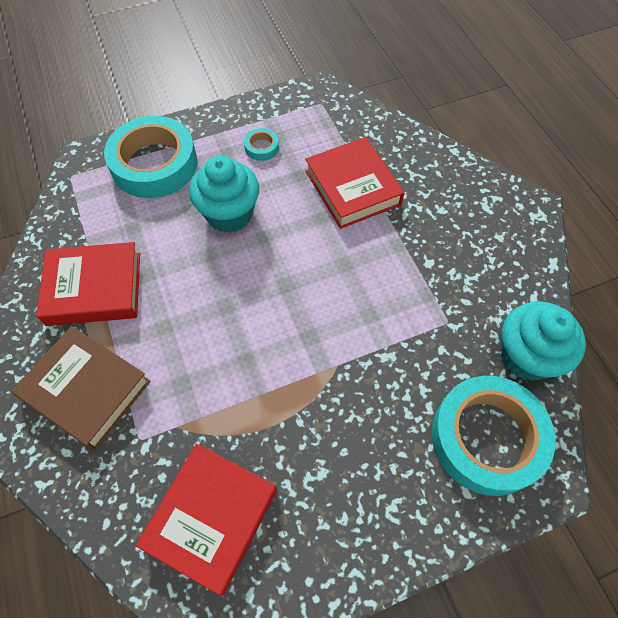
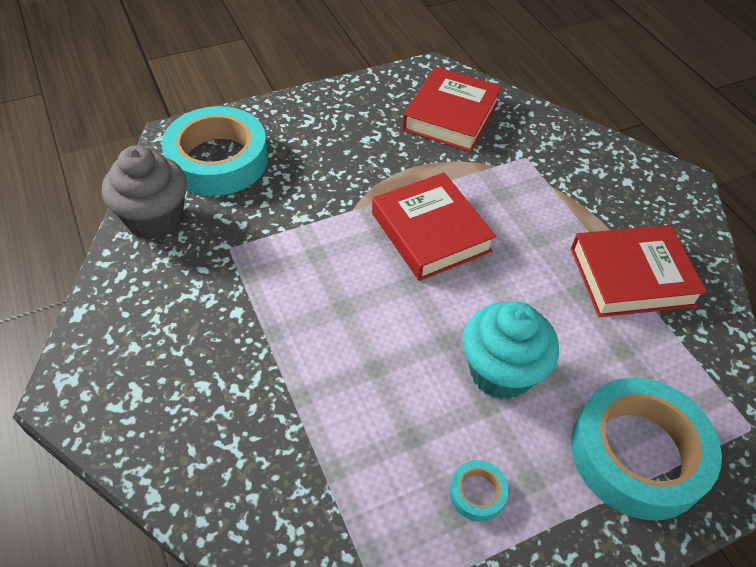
camera: 175 degrees right, 10 degrees down
(86, 390) = (590, 189): brown book -> none
(352, 188) = (328, 418): red book -> red book (431, 232)
(526, 356) = (155, 219): turquoise cupcake -> grey cupcake

